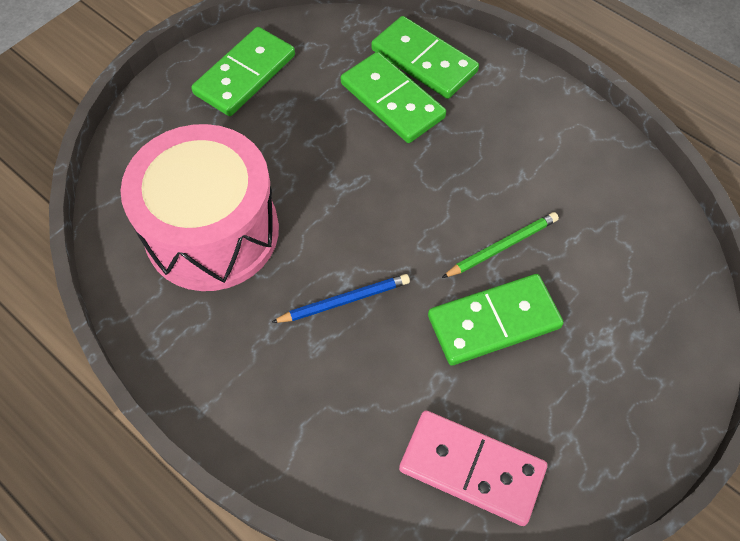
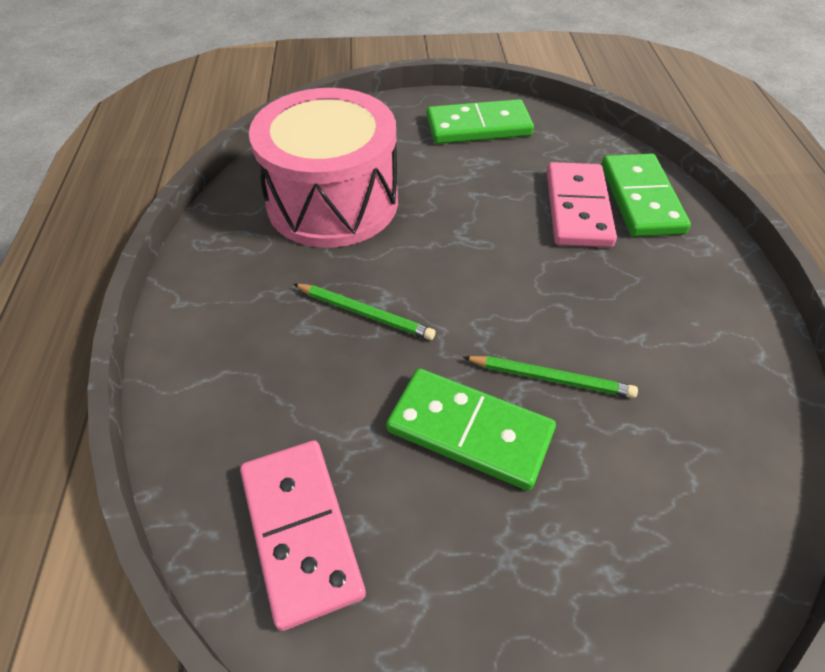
camera: 45 degrees right, 10 degrees down
(344, 301) = (364, 313): blue pencil -> green pencil
(392, 100) = (578, 208): green domino -> pink domino

